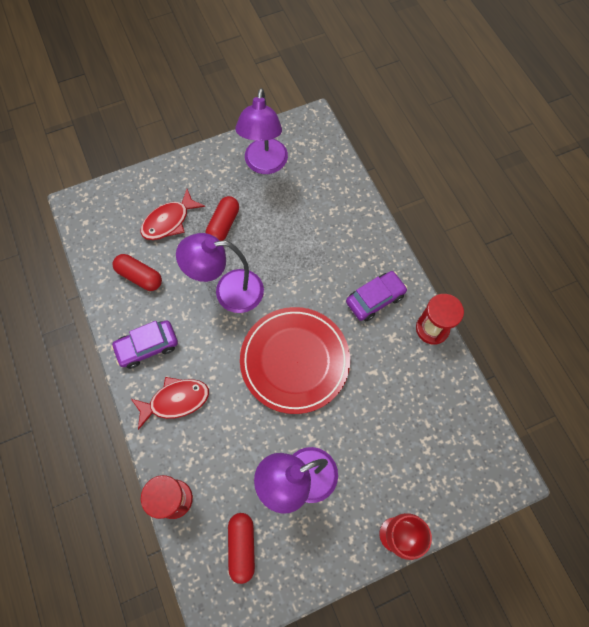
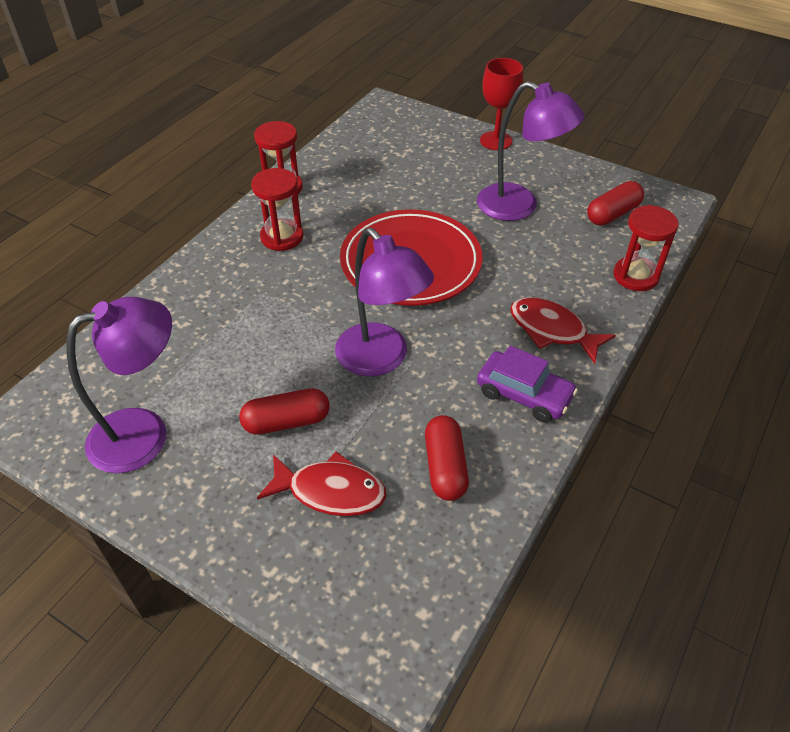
camera: 125 degrees left, 20 degrees down
(375, 299) = (282, 237): purple car -> red hourglass

